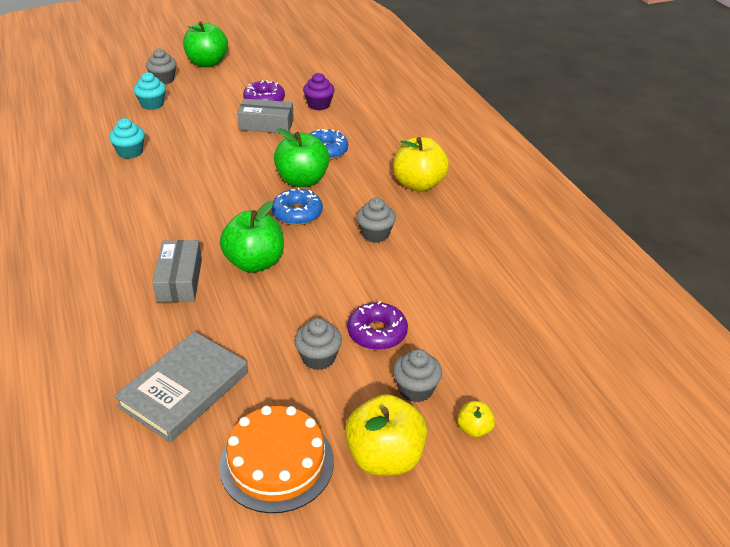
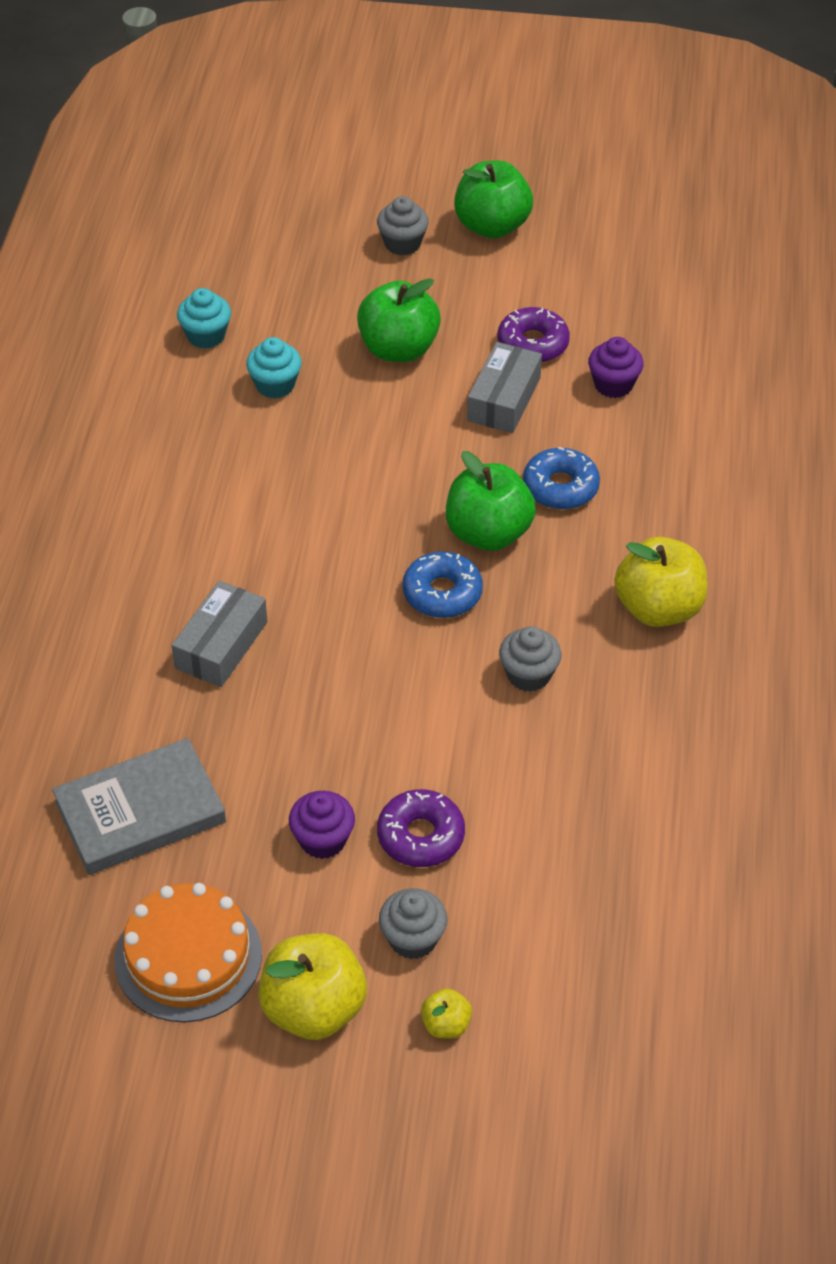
camera: 30 degrees right, 10 degrees up
(152, 104) = (357, 294): turquoise cupcake -> turquoise cupcake (206, 336)
(255, 263) = (332, 656): green apple -> green apple (398, 349)
(266, 125) = (504, 399): grey box -> grey box turned 75 degrees clockwise
(318, 358) = (323, 840): grey cupcake -> purple cupcake

